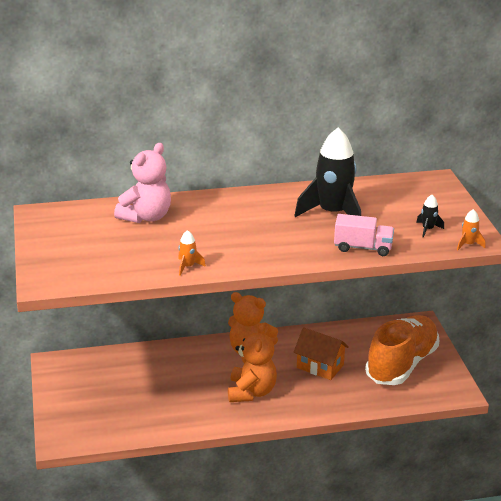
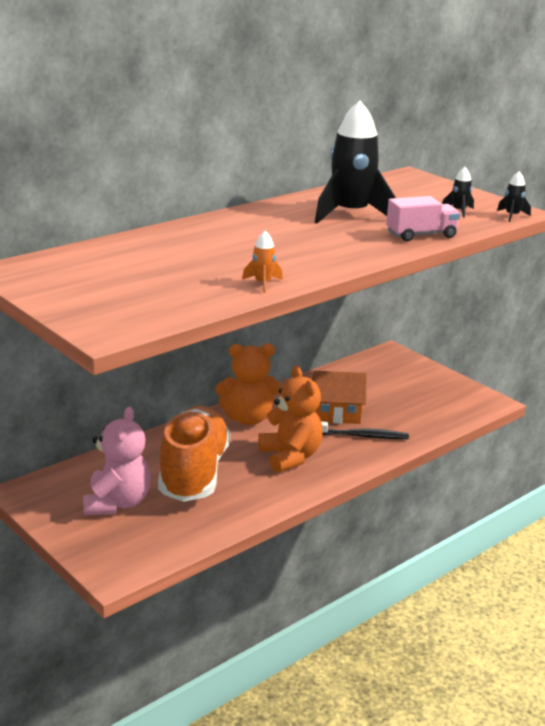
camera: 30 degrees left, 5 degrees down
(146, 217) = (151, 250): pink teddy bear -> pink teddy bear (117, 503)
(321, 391) = (361, 436): none -> black toothbrush
(401, 364) = (412, 392): orange shoe -> orange shoe (193, 473)
(468, 244) = (512, 216): orange rocket -> black rocket

